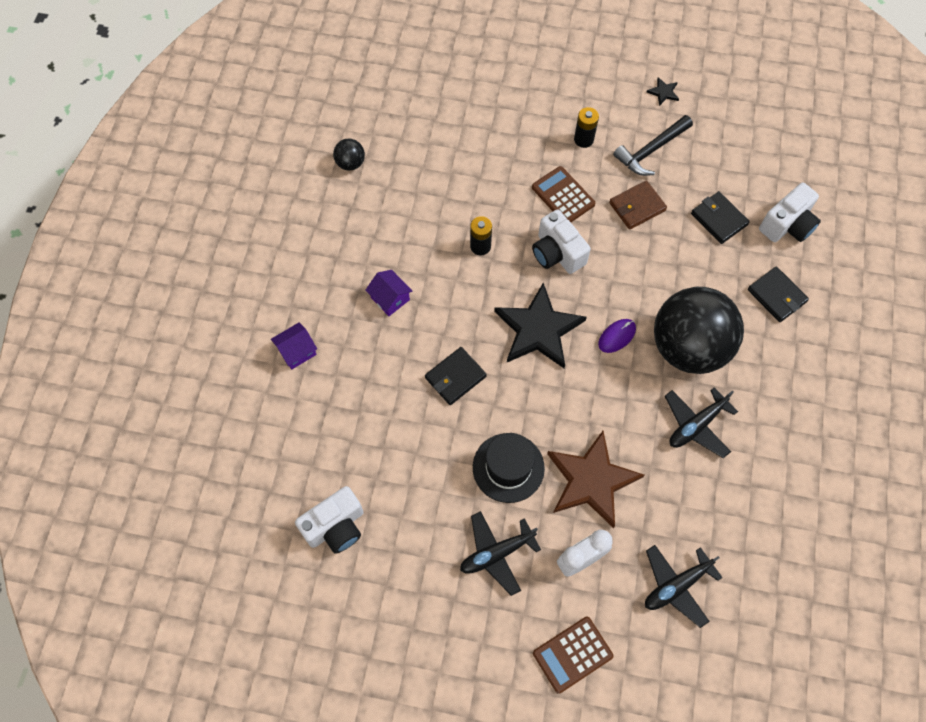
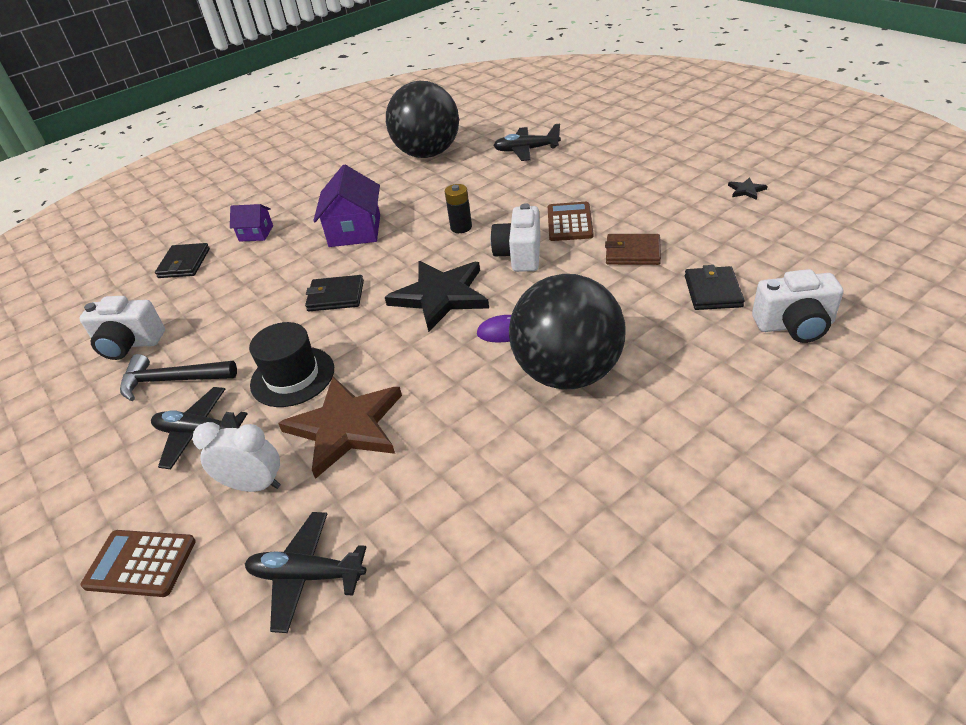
camera: 45 degrees right, 25 degrees down
(350, 163) = (428, 153): black ball -> black ball, size x2.50
(390, 298) = (355, 231): purple house -> purple house, size x1.76
(583, 139) = (631, 196): black battery -> none
(651, 151) = (690, 222): black hammer -> black hammer (172, 380)
(696, 425) = (501, 441): black plane -> black plane (526, 150)
(776, 296) = (719, 377): black wallet -> black wallet (184, 263)

